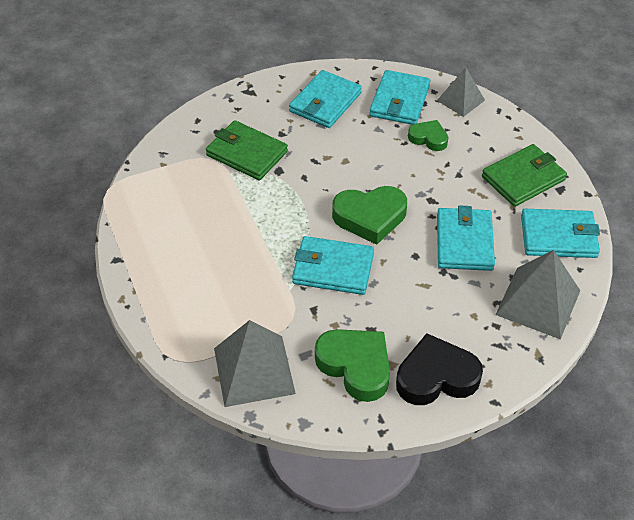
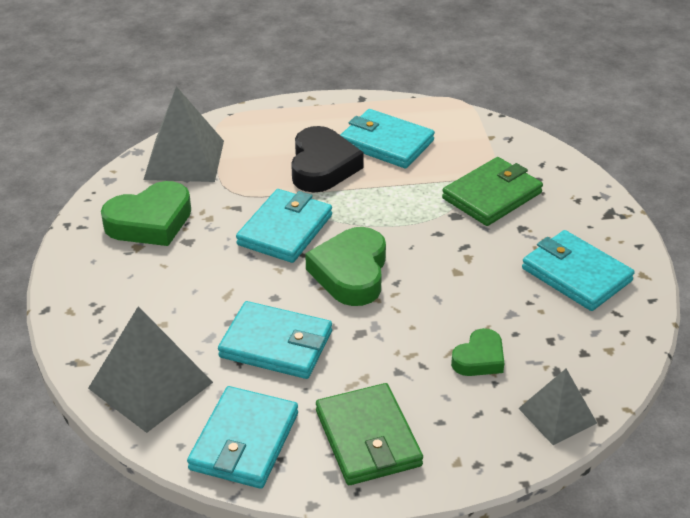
camera: 105 degrees right, 10 degrees down
(399, 101) = (567, 347): turquoise wallet -> turquoise wallet (386, 143)
(436, 377) = (103, 274): black heart -> black heart (322, 166)

